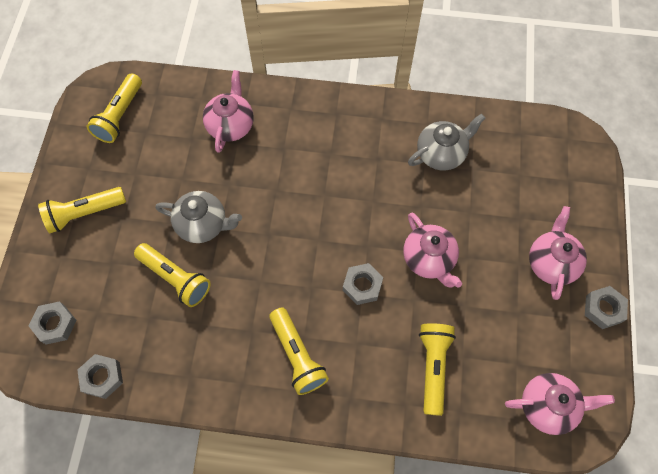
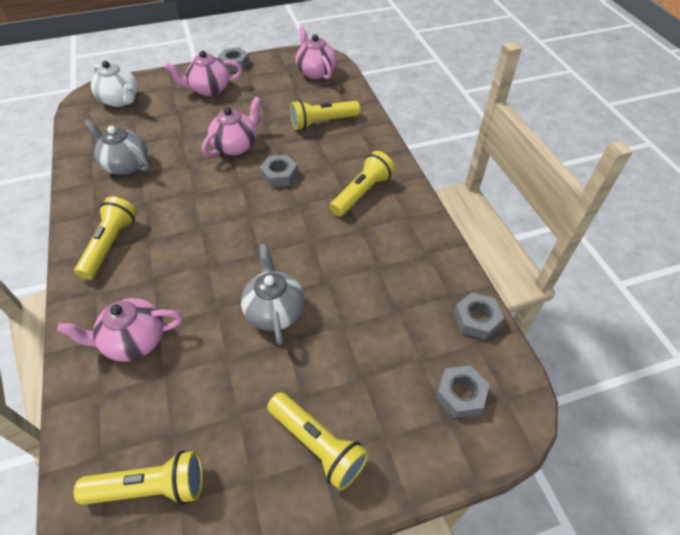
camera: 115 degrees left, 15 degrees down
(175, 278) = (346, 307): yellow flashlight -> yellow flashlight (111, 245)
(561, 167) = (120, 100): none -> white teapot

